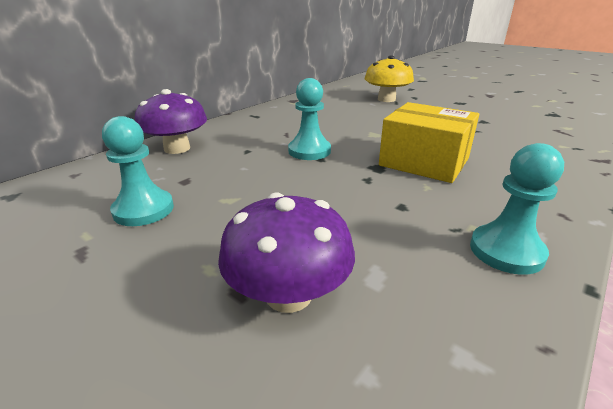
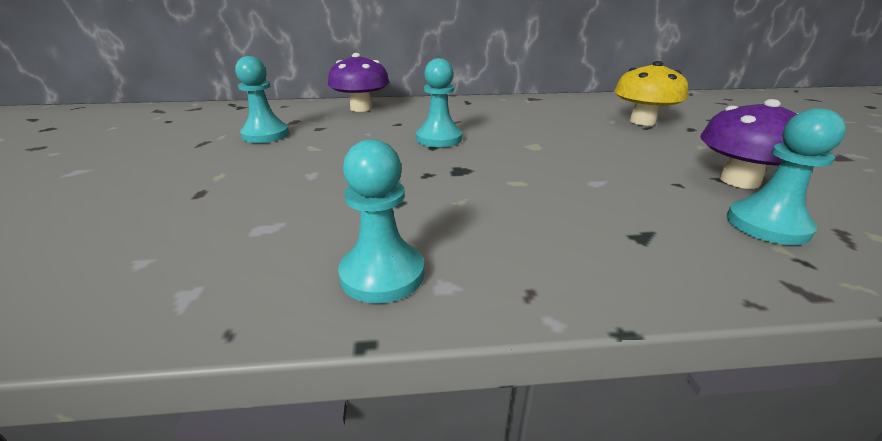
camera: 45 degrees right, 0 degrees up
(288, 294) = (212, 207): purple mushroom -> purple mushroom (739, 181)
(424, 162) = (516, 183): yellow box -> none
(540, 137) = (767, 225): none -> turquoise pawn

